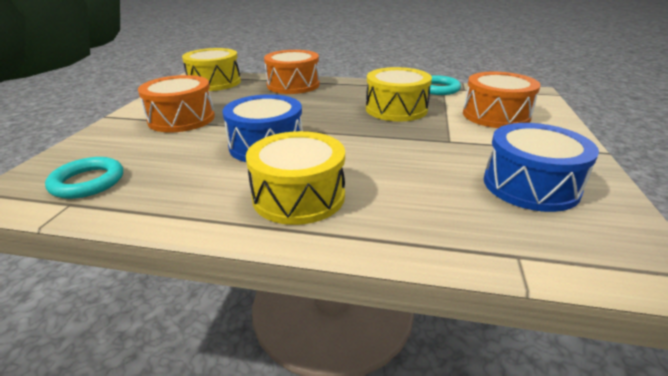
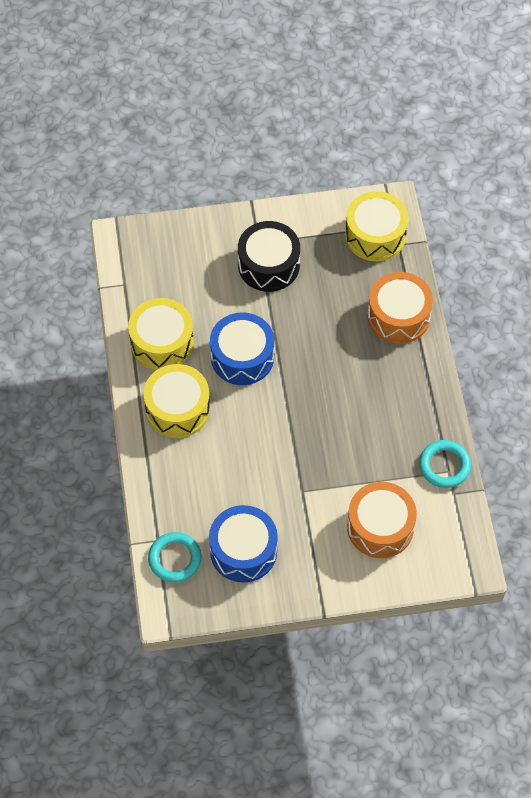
camera: 70 degrees right, 30 degrees up
(88, 182) = (149, 274): turquoise ring -> turquoise ring (175, 559)
(182, 119) = (268, 265): orange drum -> black drum
(396, 109) = (363, 435): yellow drum -> yellow drum (162, 342)

